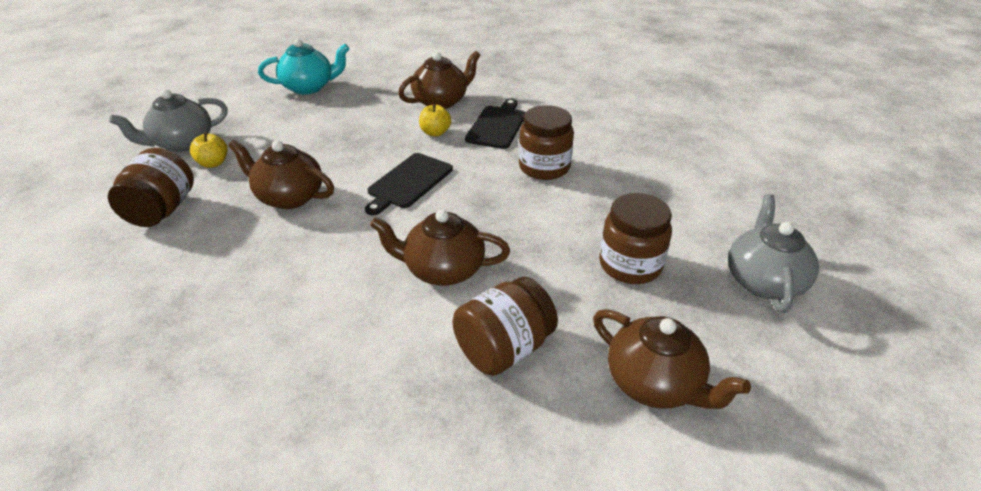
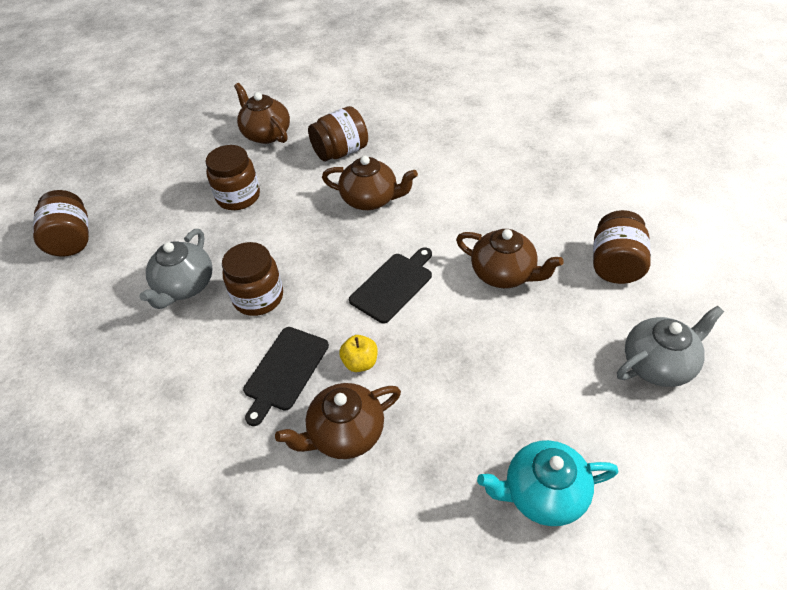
camera: 170 degrees left, 10 degrees up
(213, 163) = (601, 325): yellow apple -> none
(763, 281) = (159, 182): grey teapot -> grey teapot (185, 286)
(796, 205) = (71, 240): none -> brown jar

